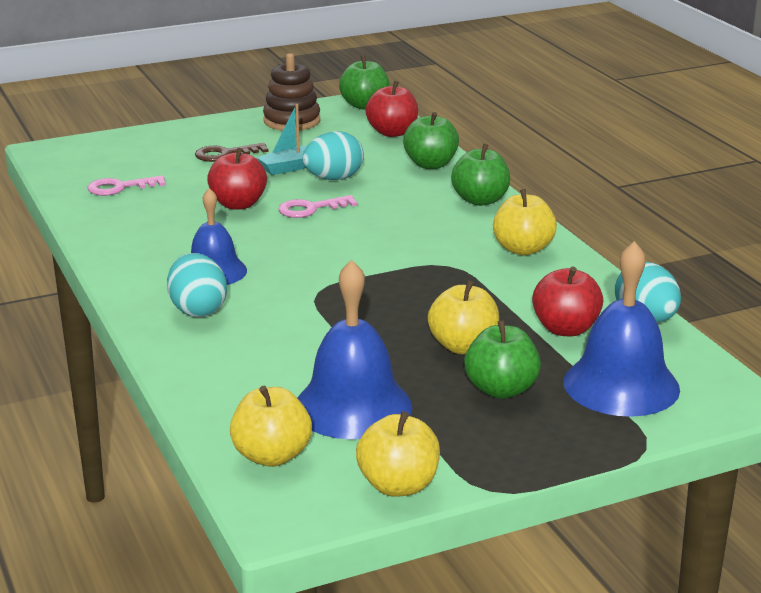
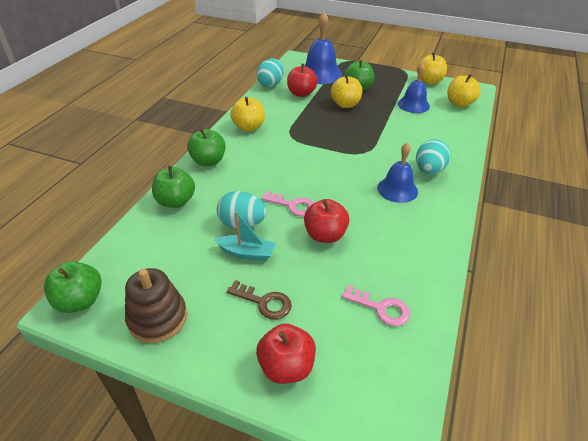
camera: 135 degrees left, 15 degrees up
(353, 406) = (413, 105): blue bell -> blue bell, size x0.66
(392, 132) = (133, 248): red apple -> red apple (286, 367)

